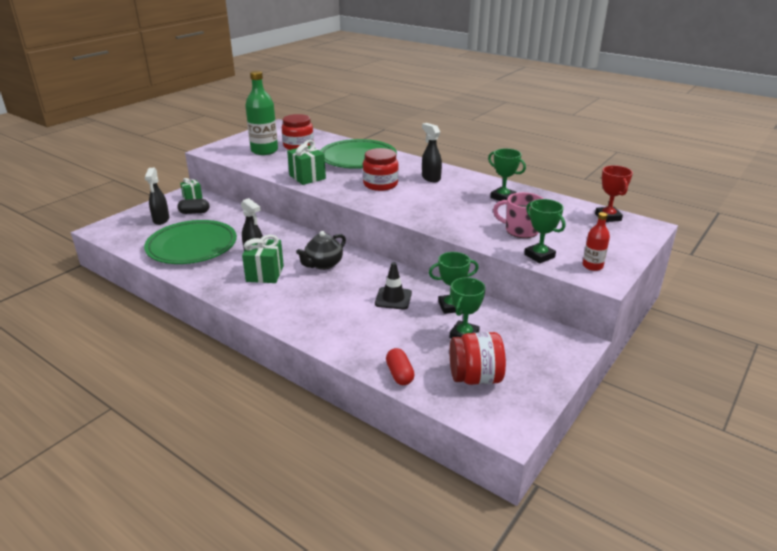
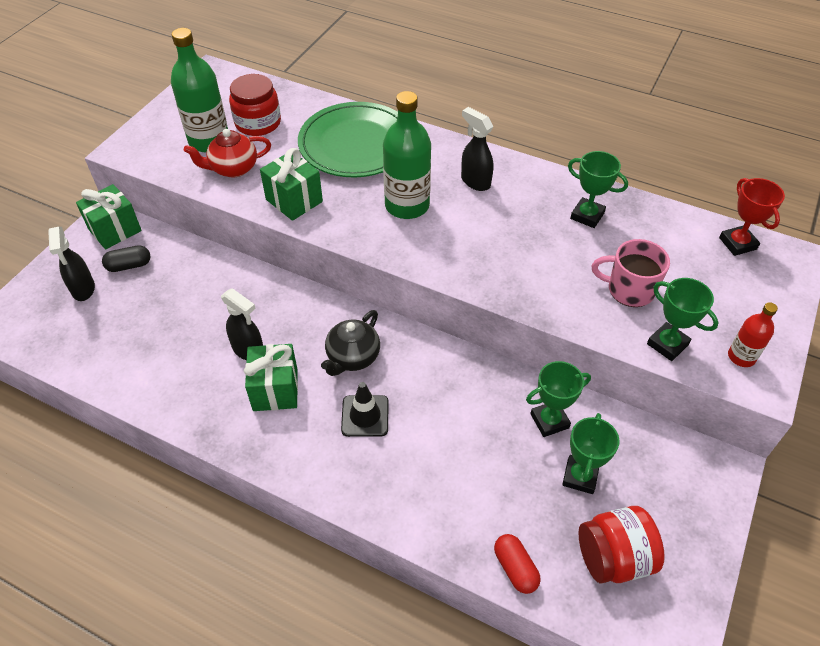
camera: 10 degrees left, 20 degrees up
(192, 197) = (115, 230): green gift -> green gift, size x1.67
(192, 246) = (150, 344): green plate -> none
(274, 162) = (233, 168): none -> red teapot
(380, 184) = (407, 205): red jar -> green bottle
(393, 298) = (468, 416): black traffic cone -> black traffic cone (365, 416)

